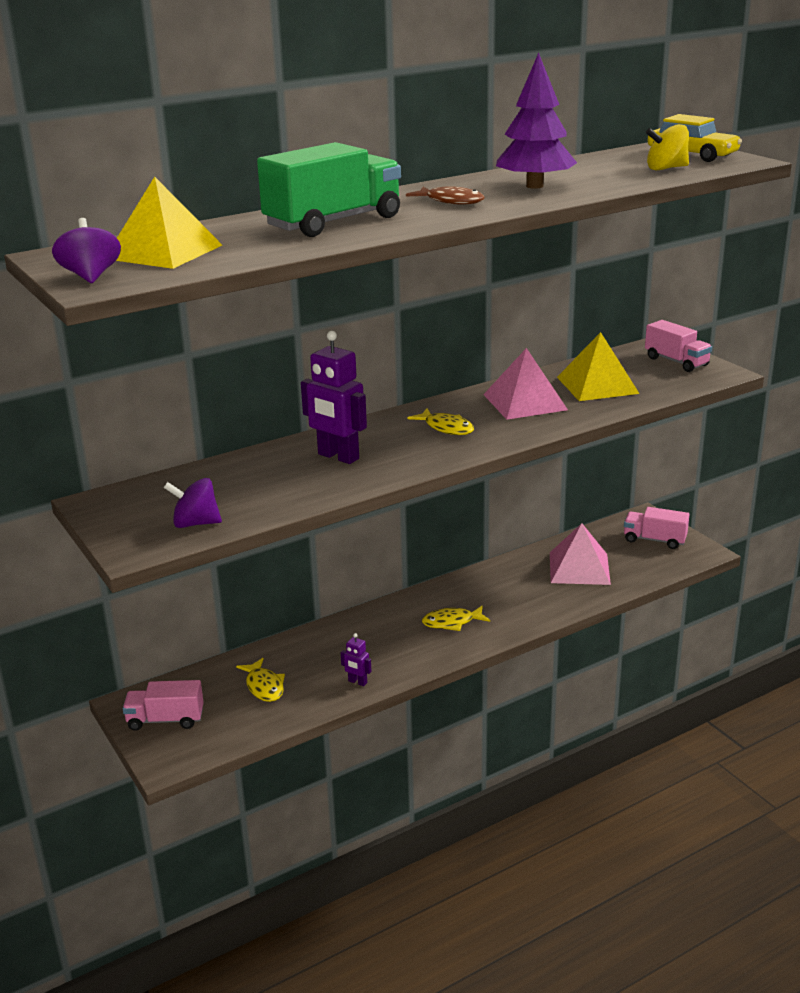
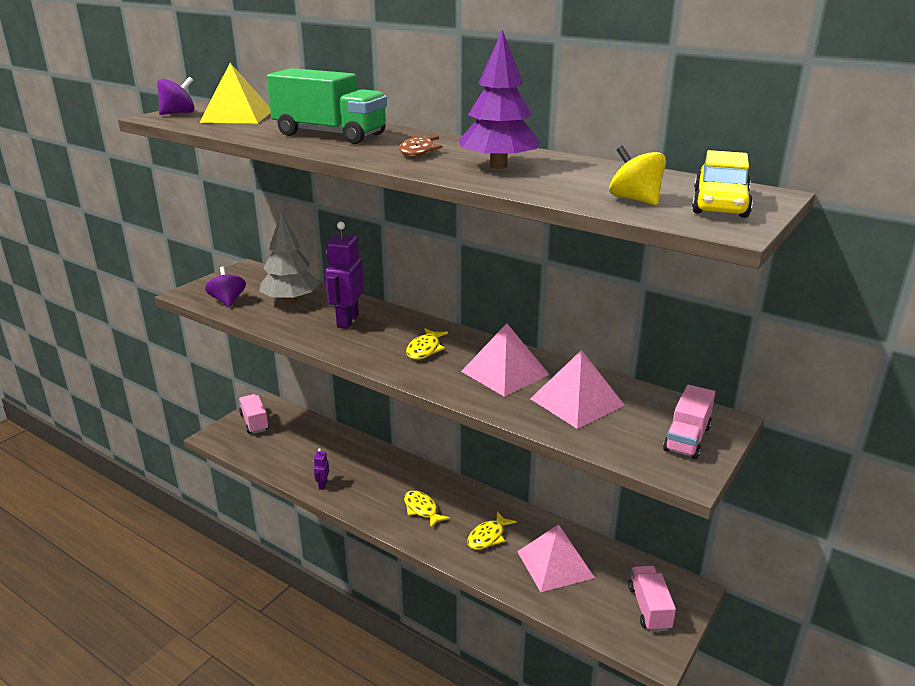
camera: 65 degrees right, 0 degrees up
(242, 483) = (290, 301): none -> grey tree
(264, 686) = (302, 447): yellow fish -> yellow fish (488, 536)
(597, 385) = (577, 402): yellow pyramid -> pink pyramid

